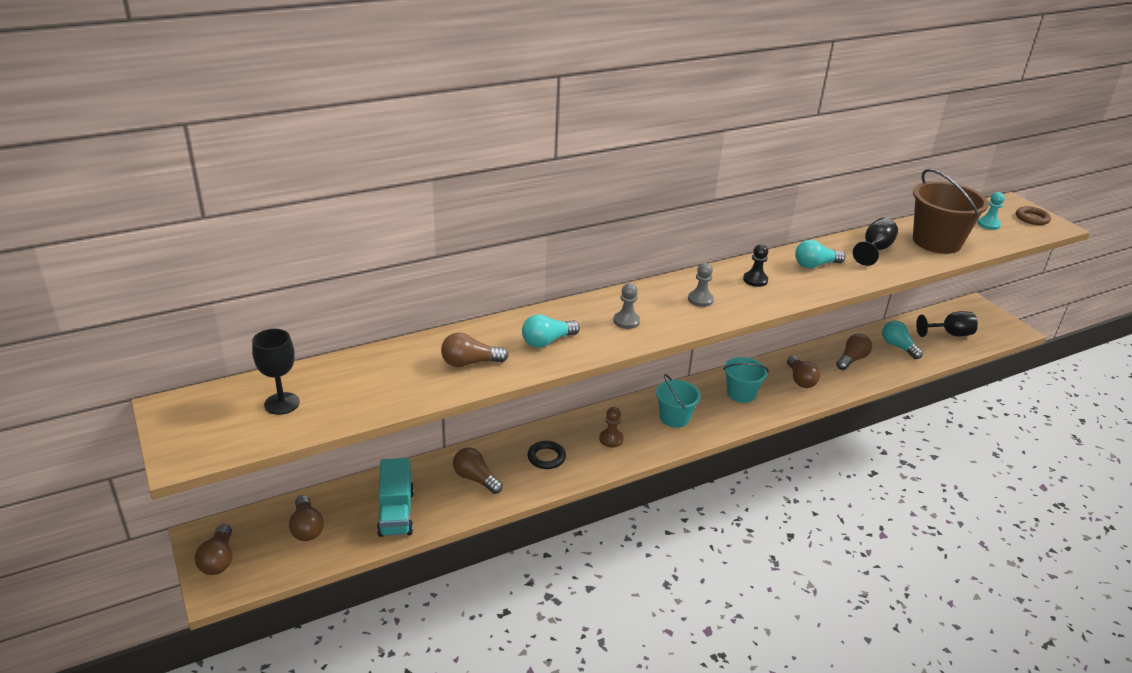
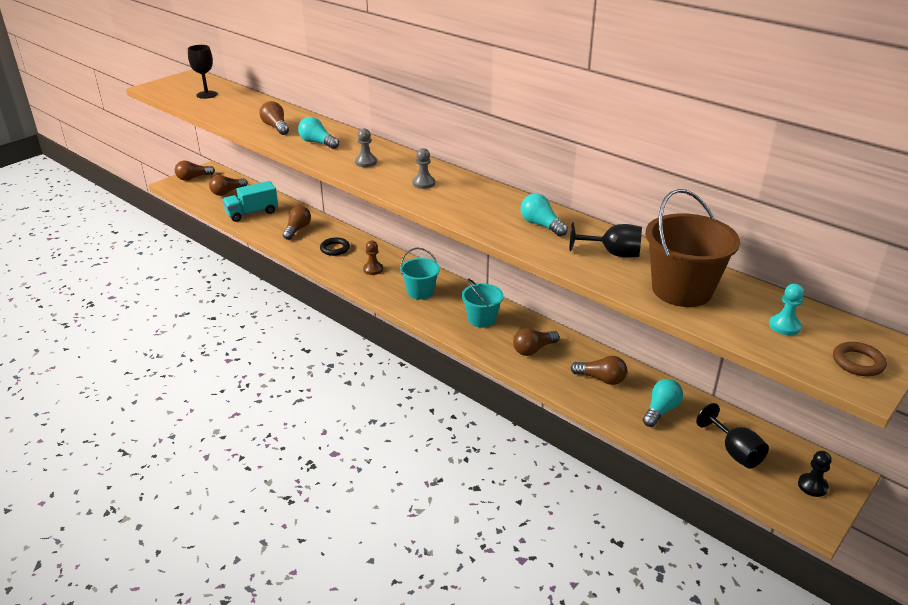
camera: 70 degrees right, 0 degrees up
(755, 280) = (481, 201): black pawn -> black pawn (812, 486)

